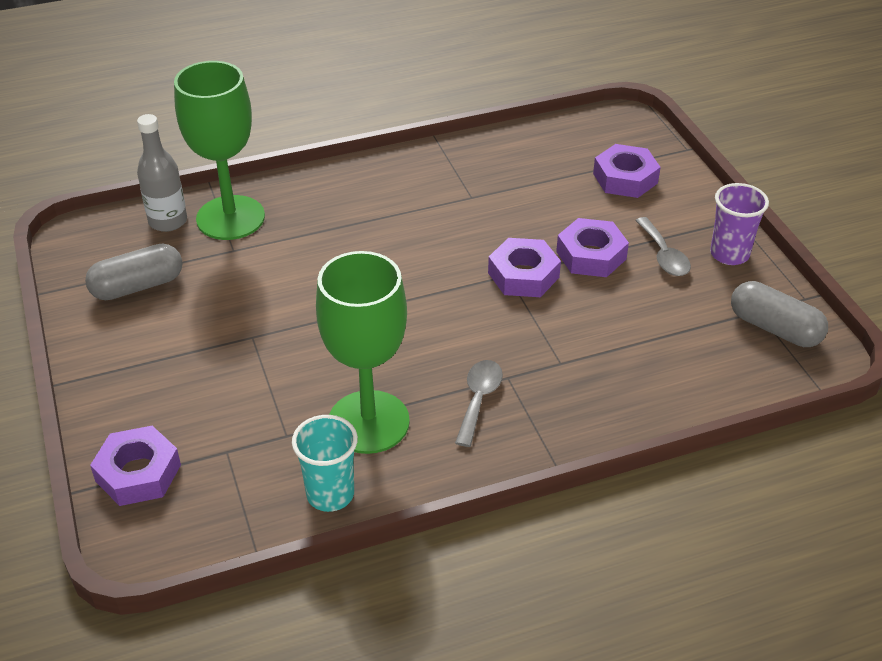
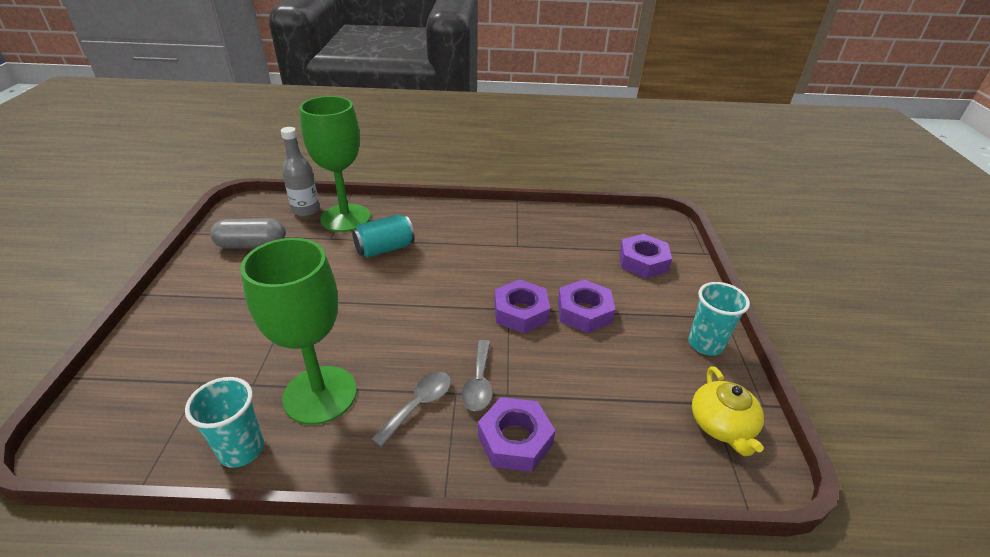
camera: 20 degrees right, 5 degrees down
(138, 473) = (128, 378): purple nut -> purple nut (515, 440)
(314, 244) = (385, 249): none -> turquoise can
(663, 255) = (646, 329): grey spoon -> grey spoon (479, 383)
(729, 254) = (705, 344): purple cup -> turquoise cup
(774, 328) = (722, 425): grey capsule -> yellow teapot

